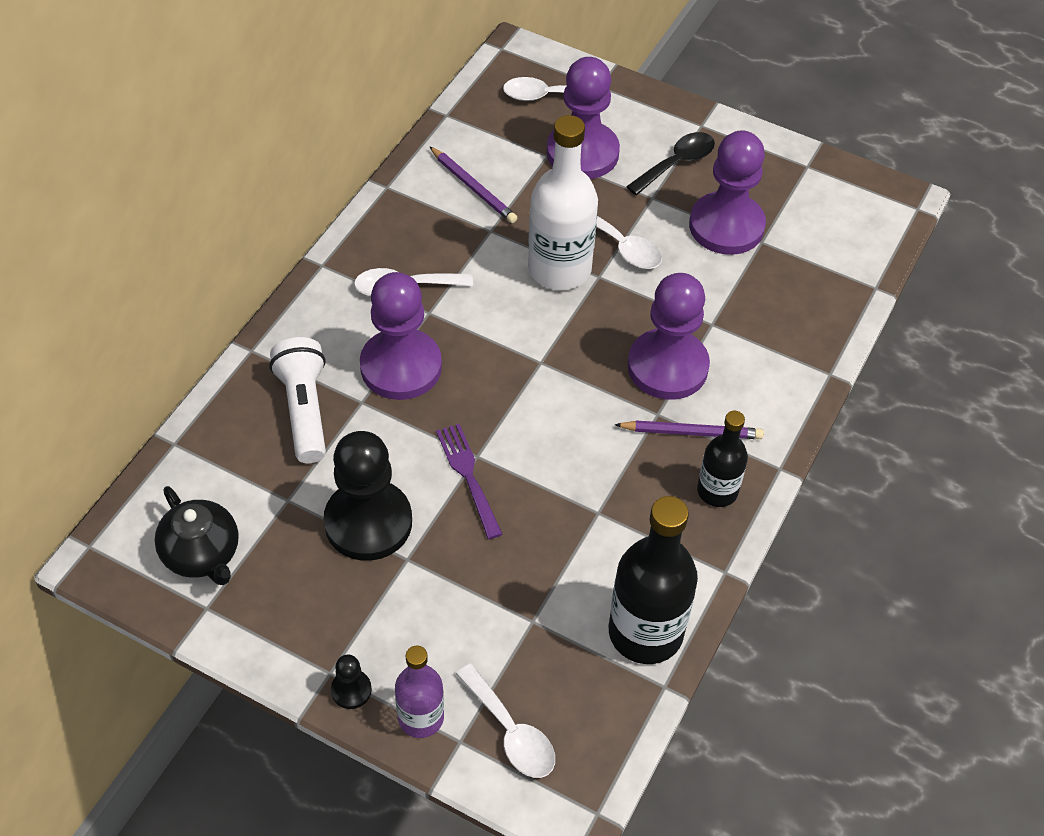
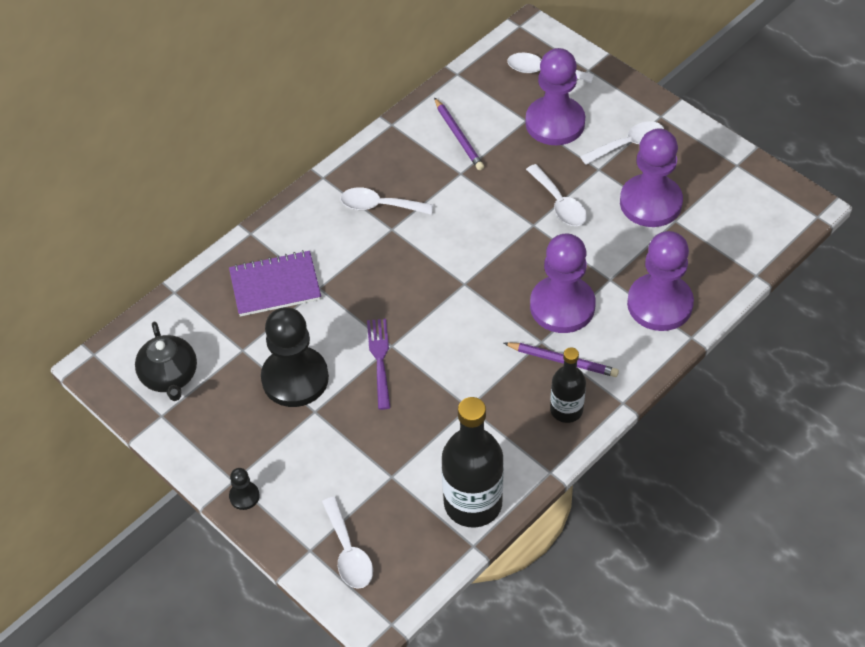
camera: 20 degrees right, 0 degrees up
(304, 410) = (275, 285): white flashlight -> purple notebook
(401, 367) = (357, 267): purple pawn -> purple pawn (659, 304)
(421, 718) = (287, 527): purple bottle -> none
(559, 269) = (504, 213): white bottle -> none
(677, 163) = (629, 144): black spoon -> white spoon

